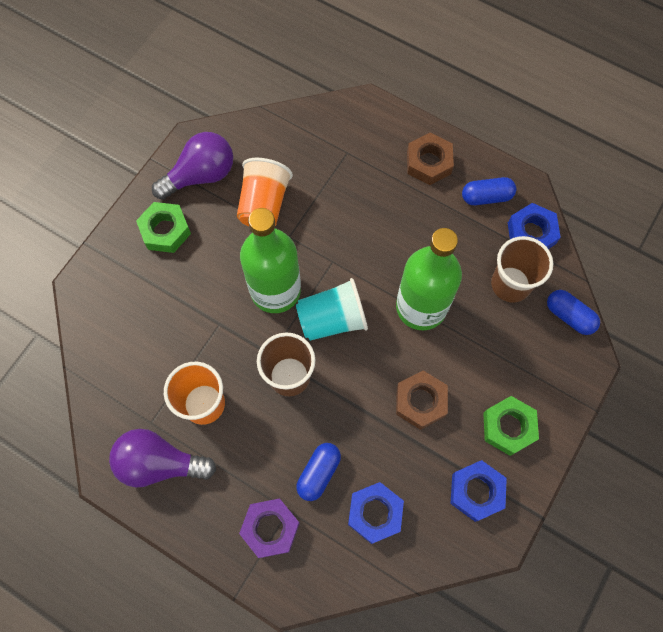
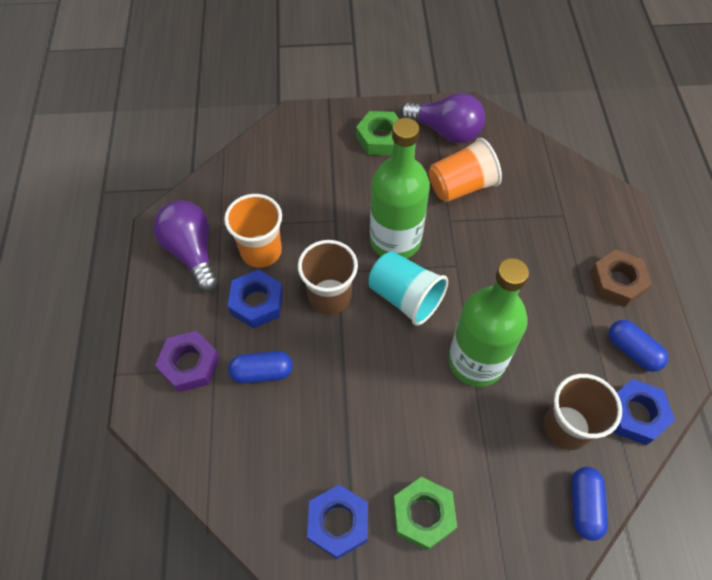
camera: 55 degrees right, 10 degrees down
(375, 513) = (257, 442): blue nut -> blue nut (257, 303)
(420, 401) = (387, 417): brown nut -> none

